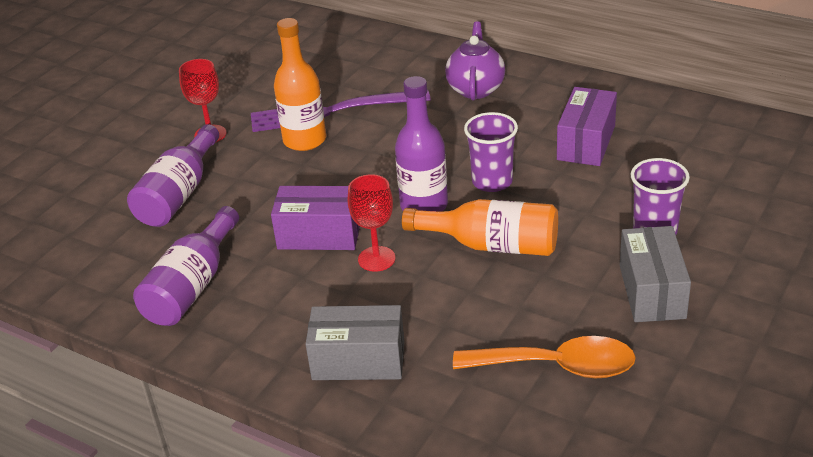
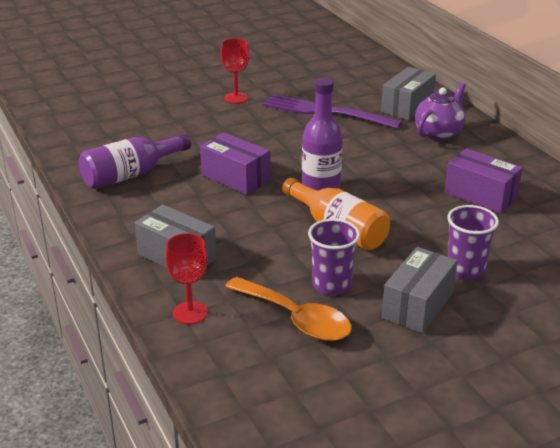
camera: 30 degrees right, 5 degrees down
(179, 194) = (180, 123): purple bottle -> none
(304, 140) = (289, 122): orange bottle -> none
(376, 259) = (254, 205): red goblet -> red goblet (190, 313)
(411, 69) = (407, 106): none -> grey box
(492, 181) = (383, 192): purple cup -> purple cup (331, 285)
(586, 143) = (480, 195): purple box -> purple box turned 75 degrees clockwise

